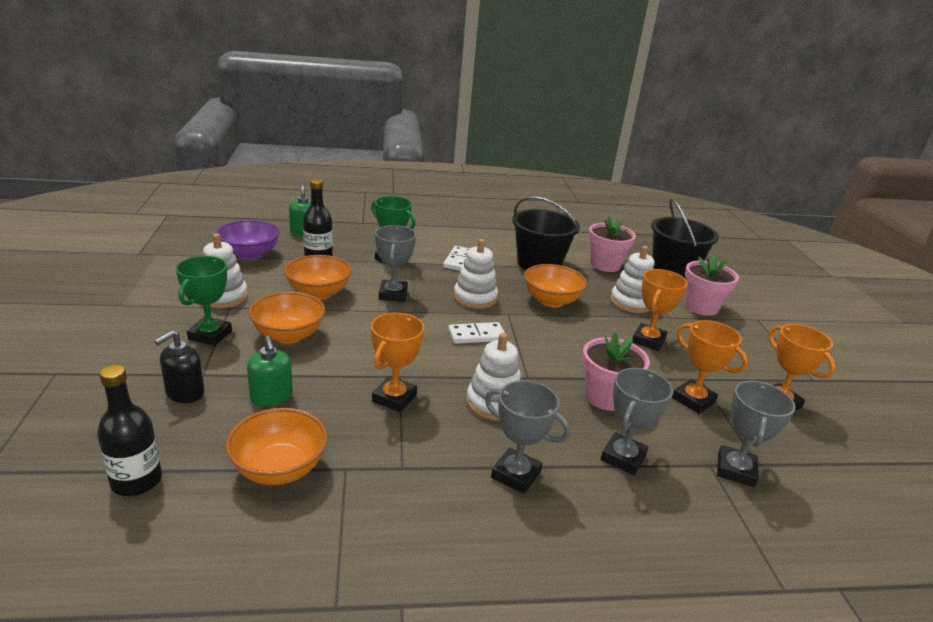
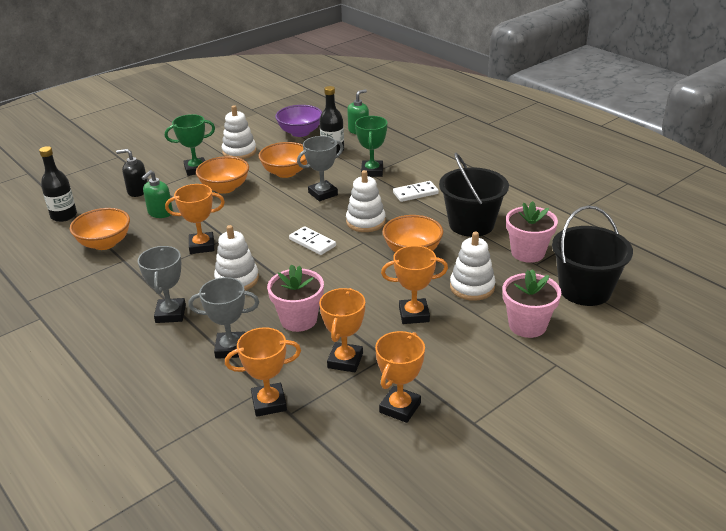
camera: 60 degrees right, 5 degrees up
(735, 470) = (269, 403): grey trophy -> orange trophy

